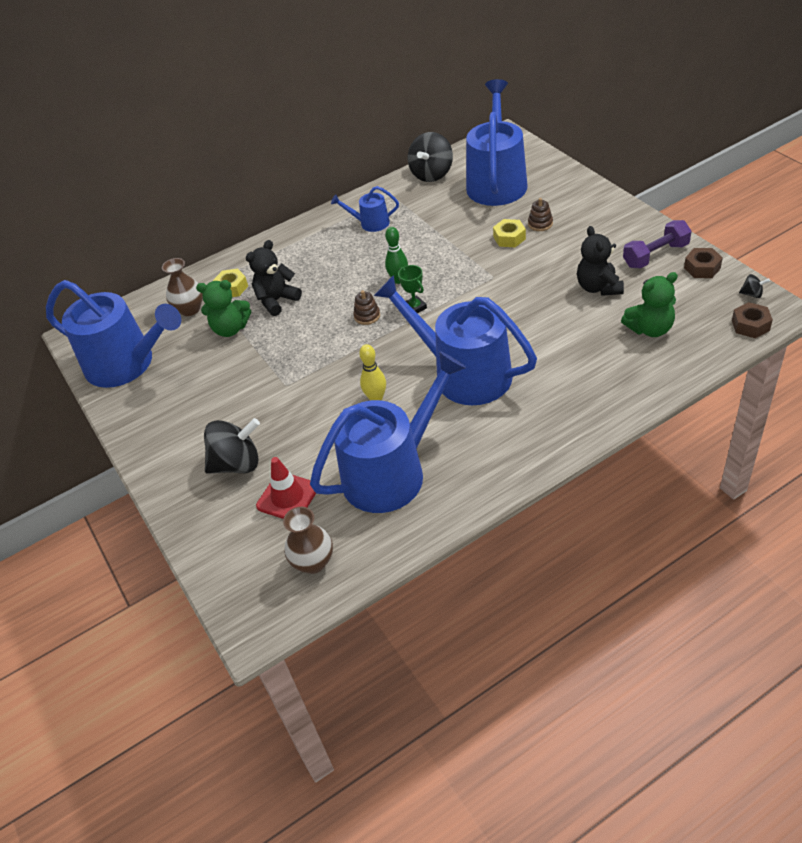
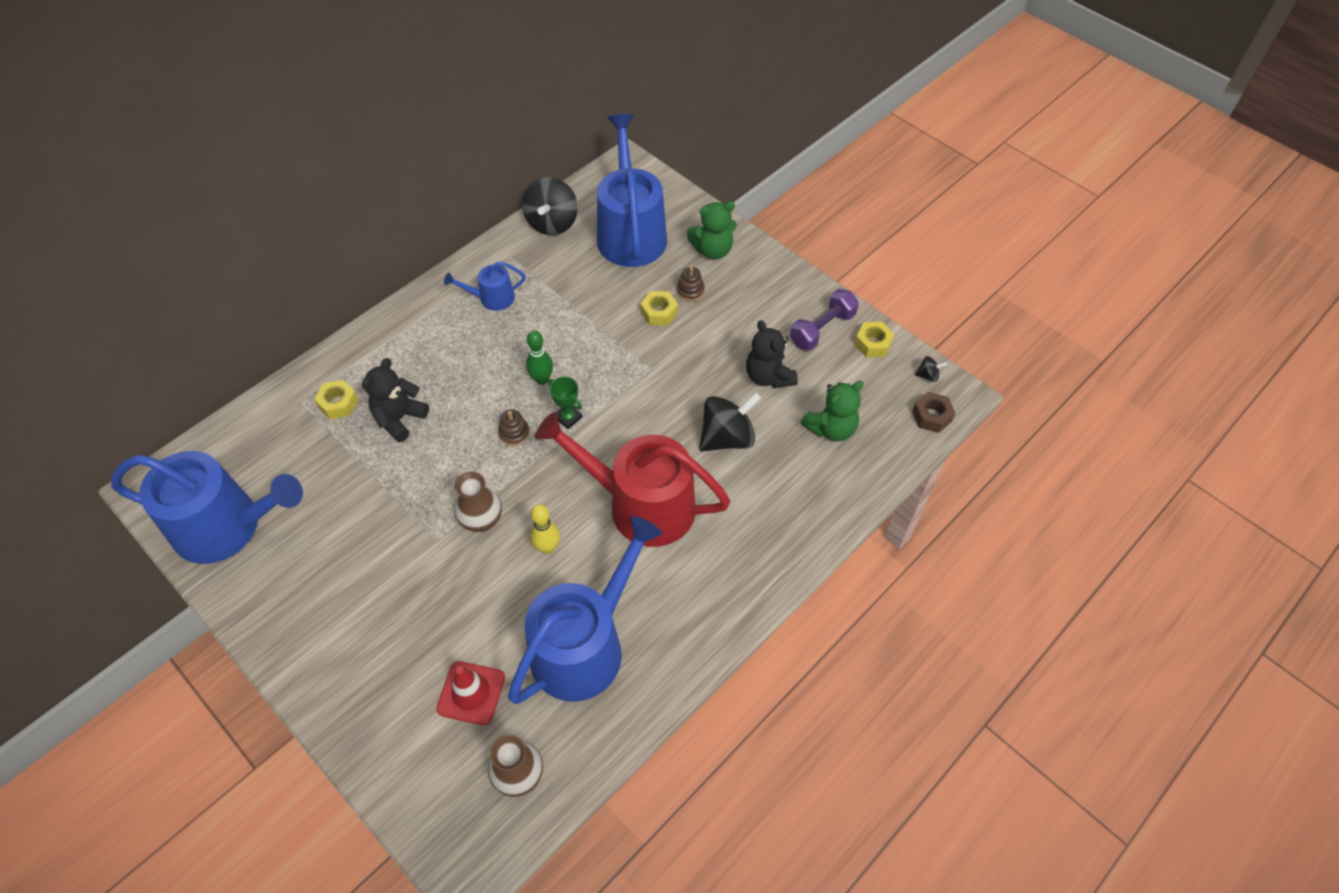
camera: 20 degrees left, 10 degrees up
(190, 309) = (291, 439): brown vase -> brown vase (482, 520)
(230, 329) = (350, 464): green teddy bear -> green teddy bear (712, 250)
(237, 464) = (401, 655): black spinning top -> black spinning top (727, 437)
(464, 374) = (641, 505): blue watering can -> red watering can
(702, 268) = (872, 344): brown nut -> yellow nut

